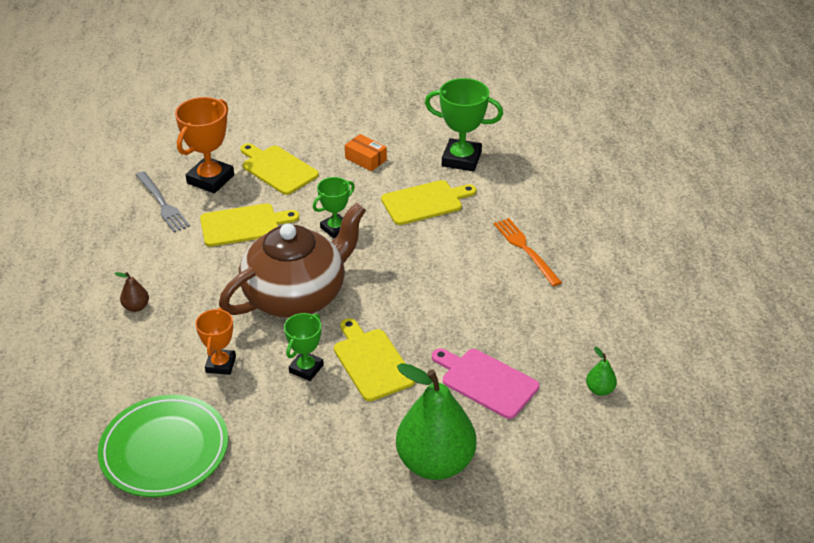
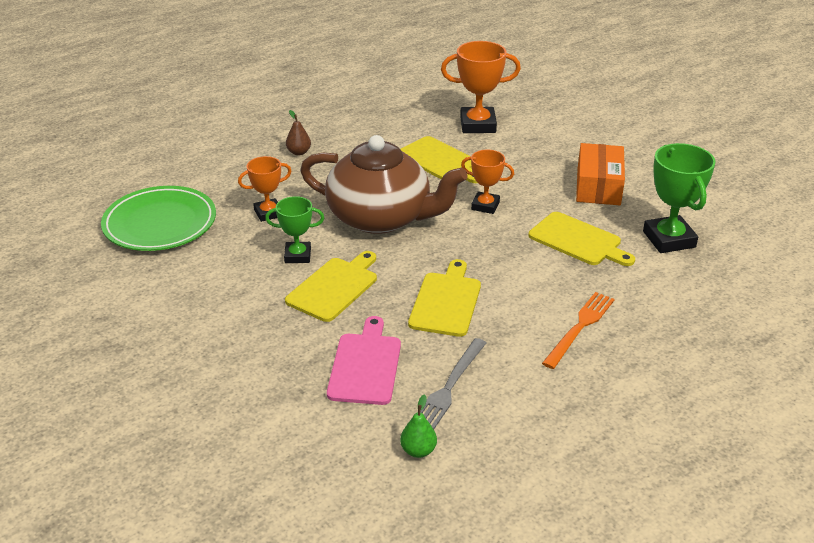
camera: 60 degrees right, 5 degrees down
(162, 203) = (424, 117): grey fork -> grey fork (449, 387)
(277, 169) = (528, 149): yellow cutting board -> yellow cutting board (446, 301)
(335, 228) = (485, 206): green trophy -> orange trophy
(365, 159) = (598, 186): orange box -> orange box, size x1.66
(435, 462) = (238, 369): green pear -> none

